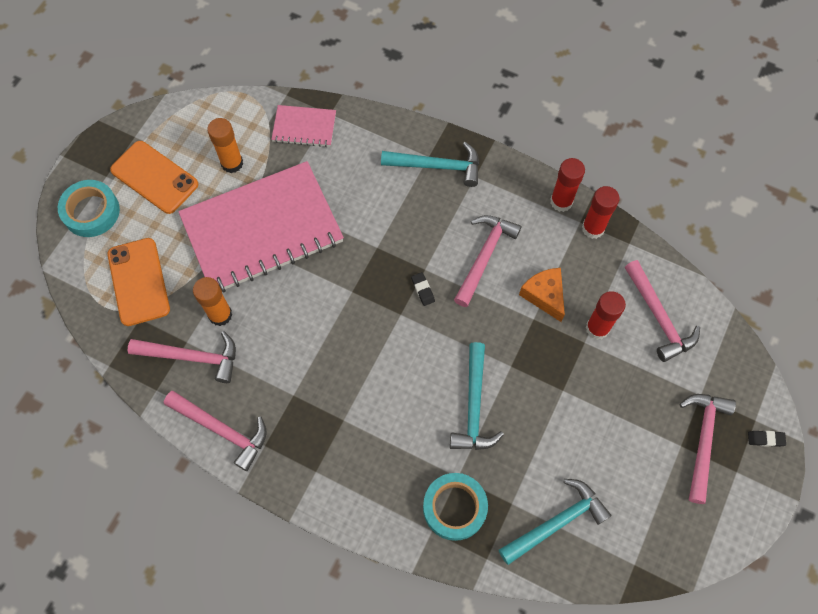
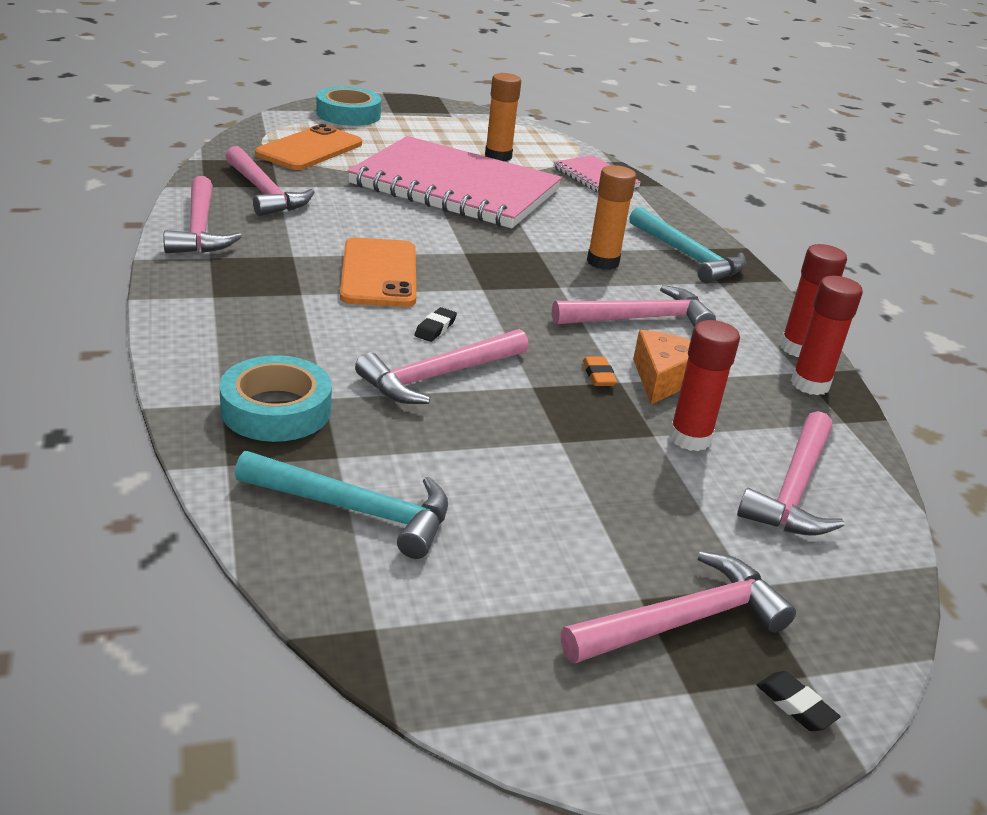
camera: 45 degrees right, 35 degrees down
(154, 177) = (425, 129): orange phone -> orange phone (379, 273)
(220, 315) = (331, 193): orange glue stick -> orange glue stick (603, 262)
(423, 290) = (533, 292): black eraser -> black eraser (435, 328)
(474, 406) = (439, 376): turquoise hammer -> pink hammer
(522, 325) = (598, 375): none -> orange eraser

